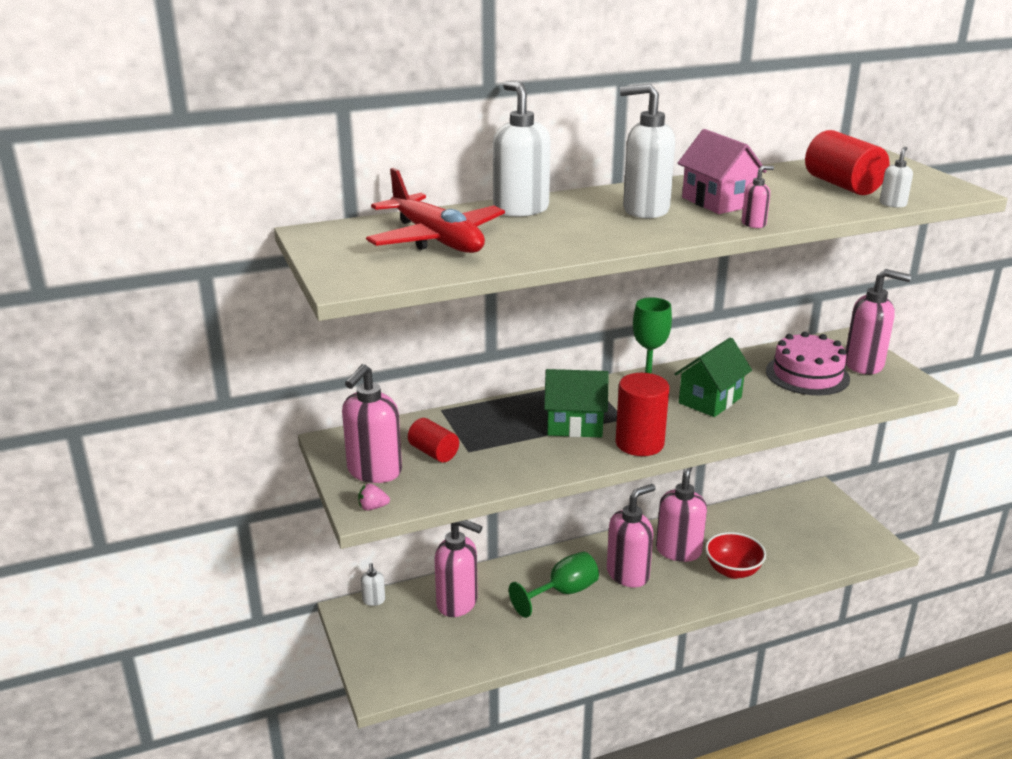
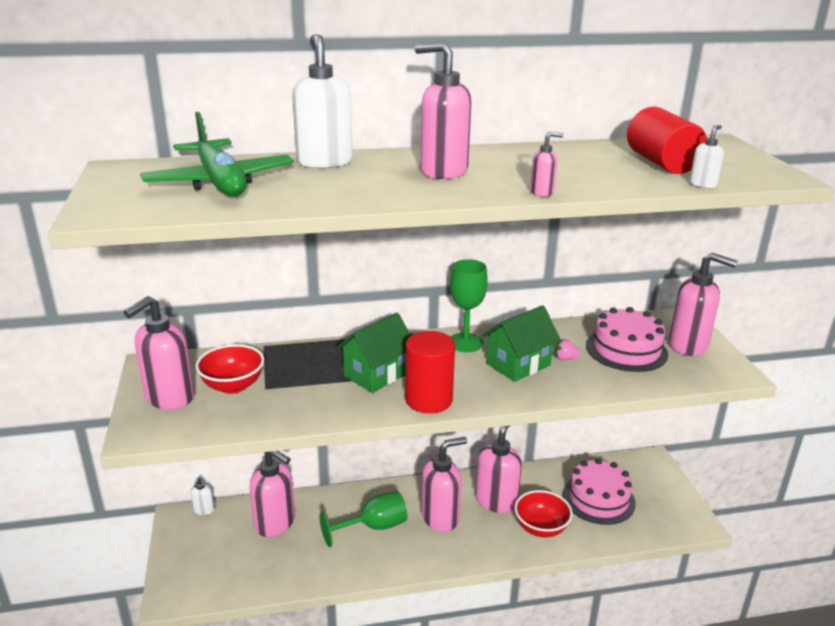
camera: 10 degrees right, 0 degrees up
(373, 507) = (146, 433): pink strawberry -> pink strawberry (565, 359)
(433, 452) = (233, 386): red cylinder -> red bowl
(436, 239) = (220, 182): red plane -> green plane
(574, 425) = (377, 374): green house -> green house turned 60 degrees counterclockwise
(645, 210) = (443, 171): white soap dispenser -> pink soap dispenser
(717, 202) = (522, 169): pink house -> none
(779, 535) = (598, 498): none -> pink cake

